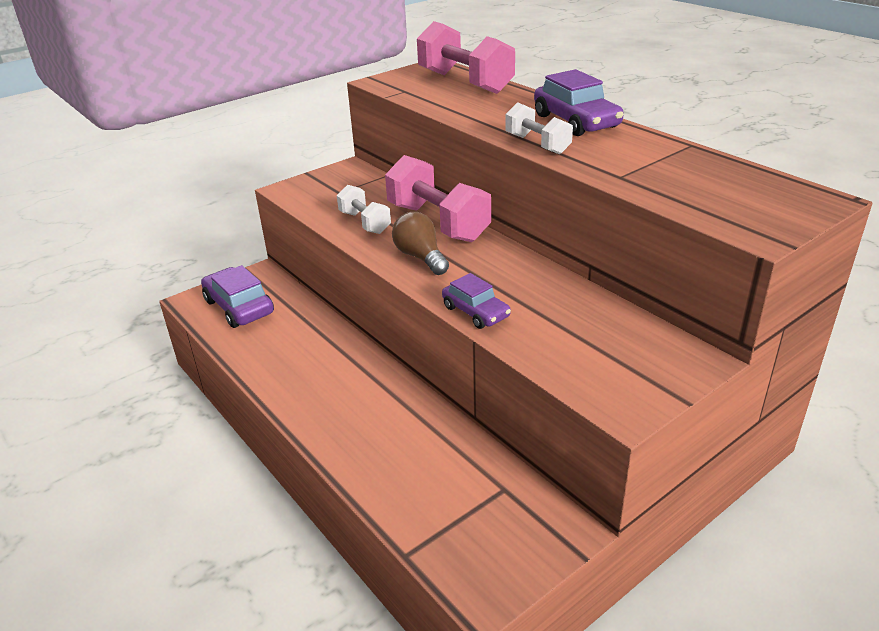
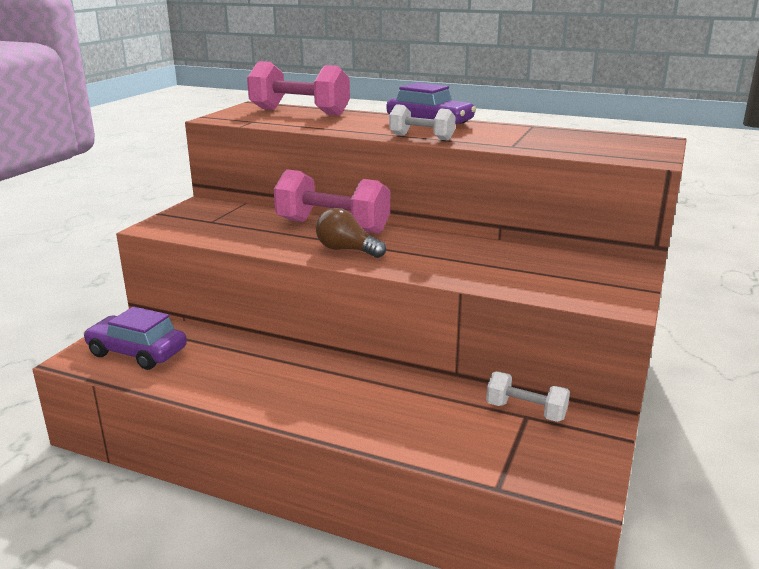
camera: 30 degrees left, 10 degrees down
(365, 223) = (264, 237): white dumbbell -> white dumbbell (526, 411)
(476, 312) = (439, 274): purple car -> none

